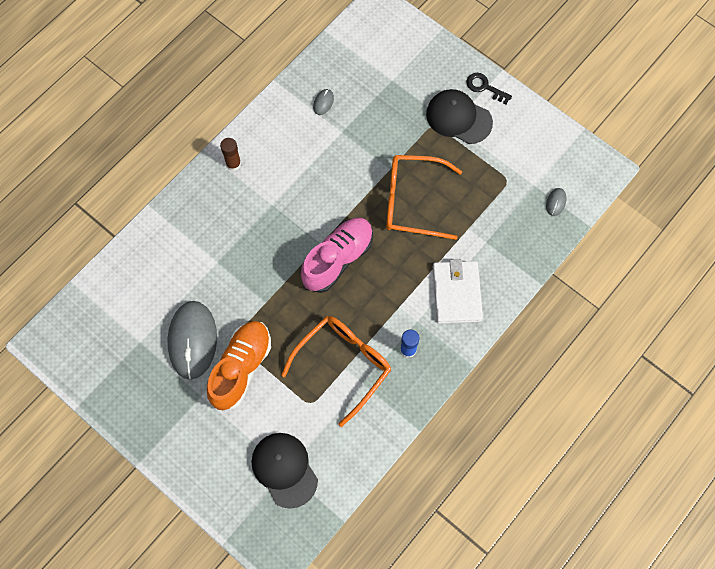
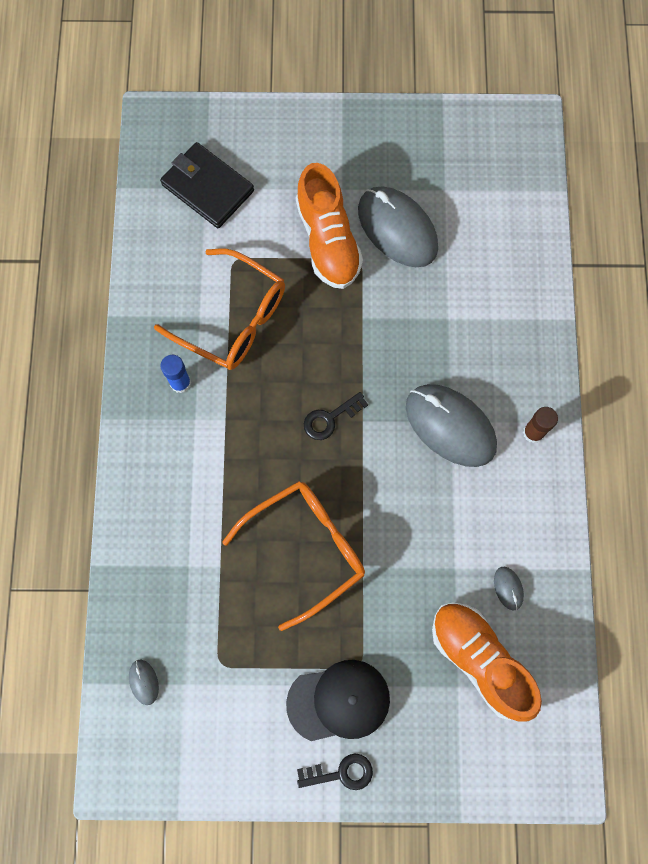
camera: 140 degrees right, 5 degrees up
(274, 202) = (450, 426): none -> grey mouse
(284, 469) = (207, 187): black cap -> black wallet
(338, 259) = (330, 418): pink shoe -> black key
(343, 365) = (233, 319): orange glasses -> orange glasses turned 60 degrees counterclockwise
(369, 82) = (480, 660): none -> orange shoe
(457, 293) = (176, 482): white wallet -> none

